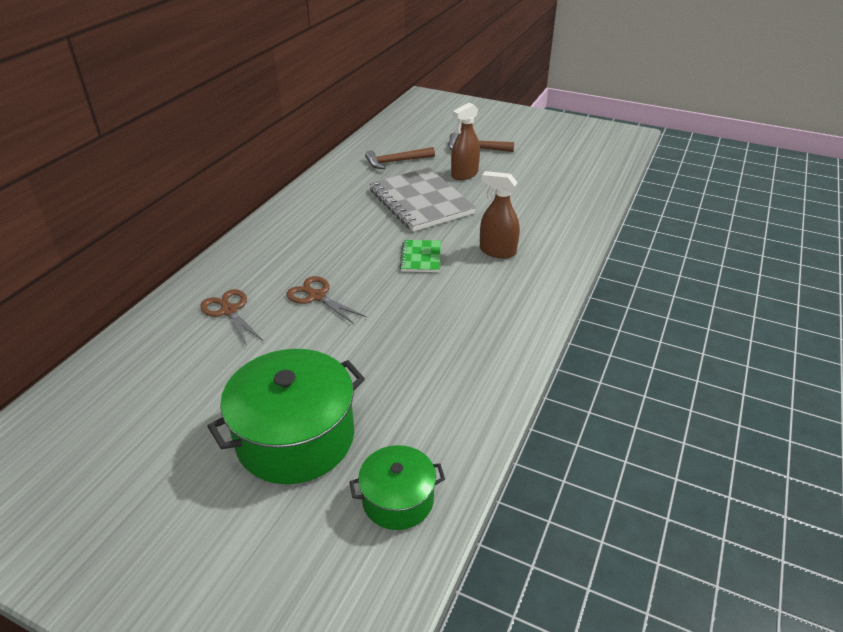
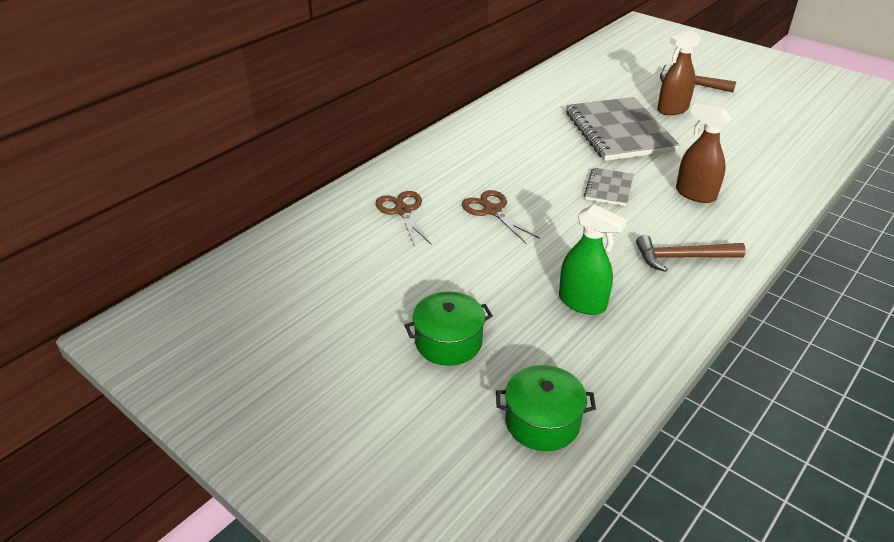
camera: 15 degrees right, 0 degrees up
(295, 437) = (448, 342): green pot -> green pot, size x0.56
(396, 162) = (599, 87): brown hammer -> brown hammer (682, 258)
(415, 373) = (582, 303): none -> green spray bottle
(421, 257) = (608, 188): green notebook -> grey notebook

